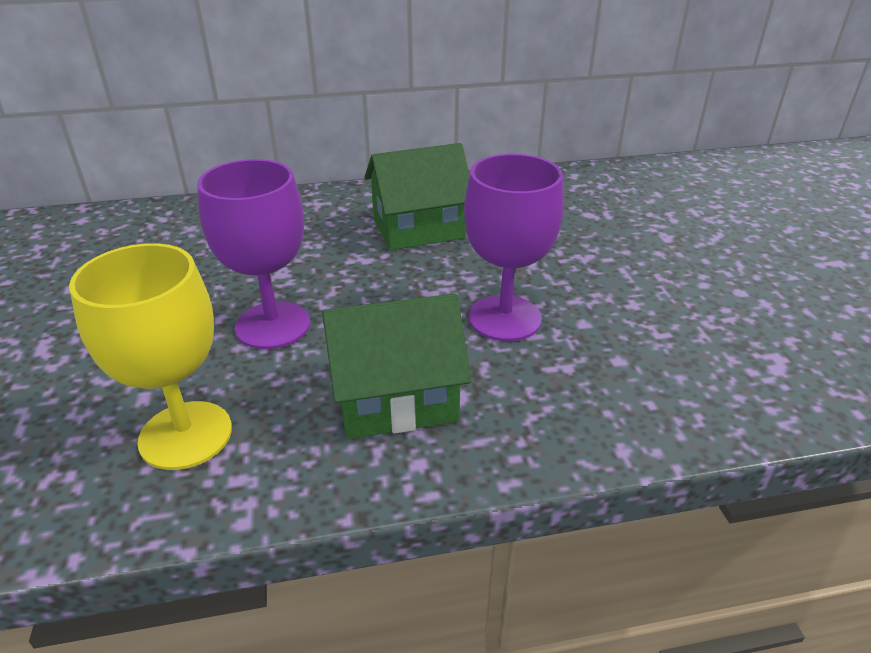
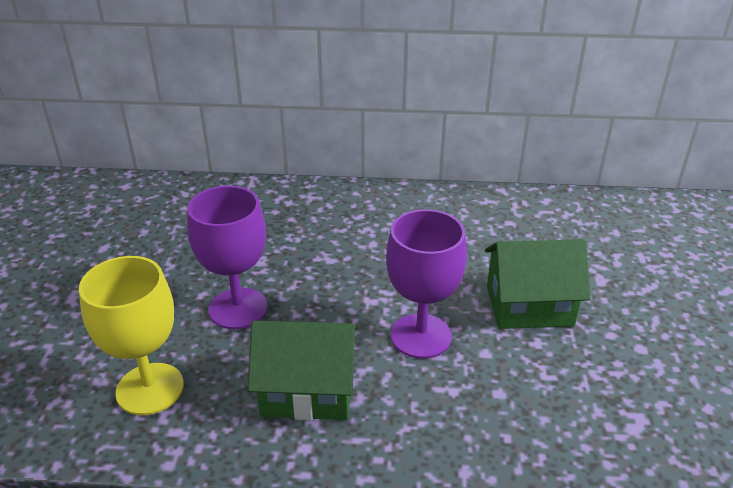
camera: 15 degrees right, 0 degrees up
(418, 228) = (384, 236): green house -> green house (529, 306)

